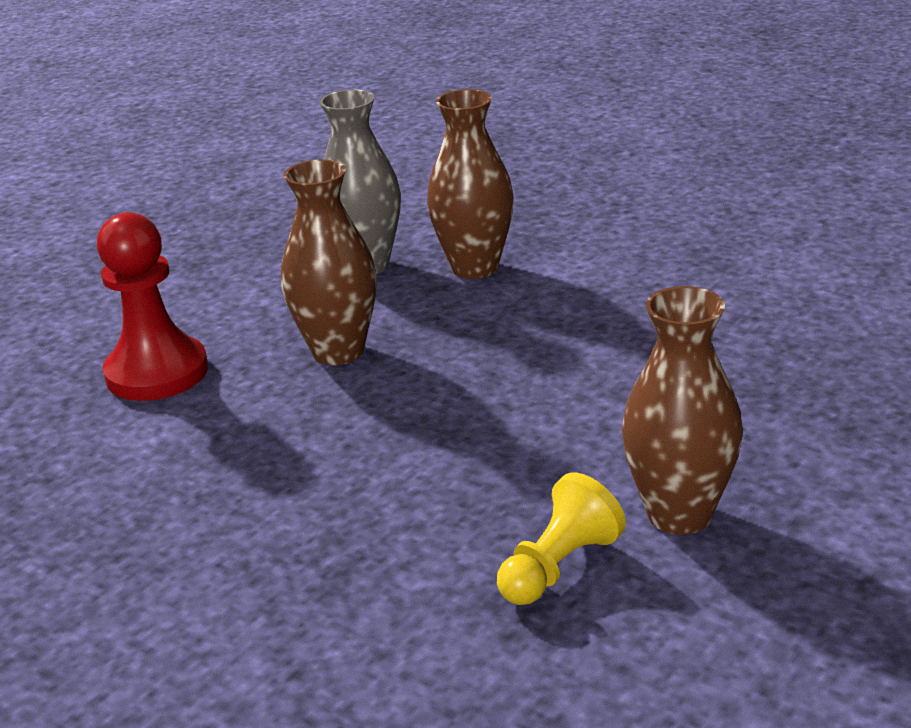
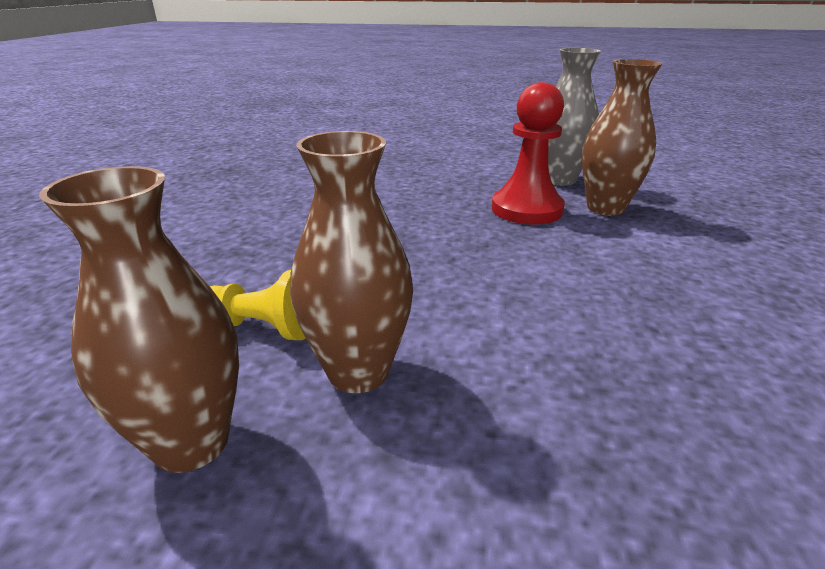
camera: 60 degrees right, 0 degrees up
(157, 372) = (394, 164): red pawn -> red pawn (526, 209)
(338, 351) = (458, 196): brown vase -> brown vase (191, 442)

